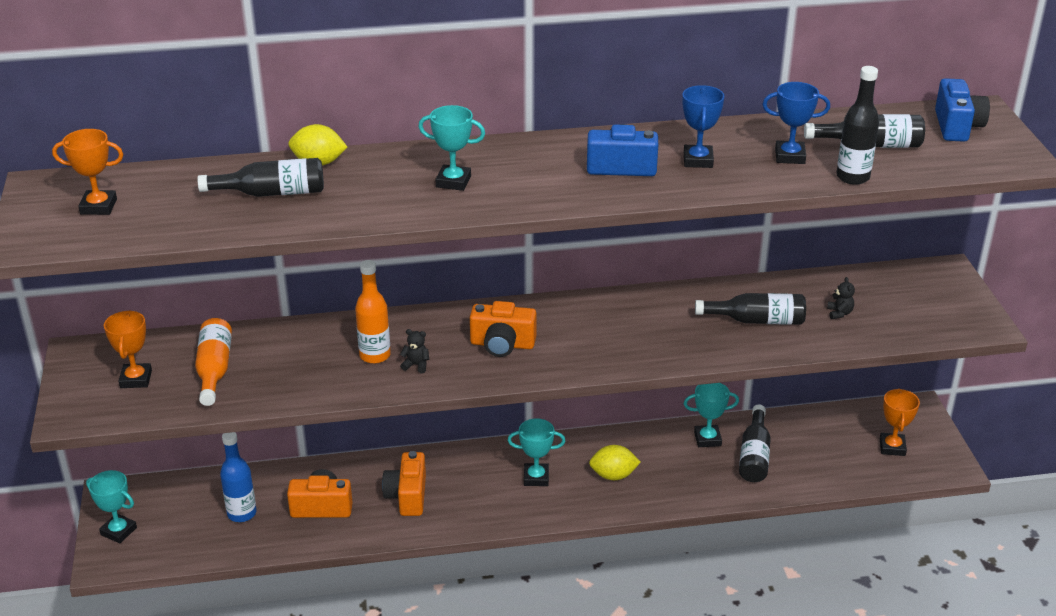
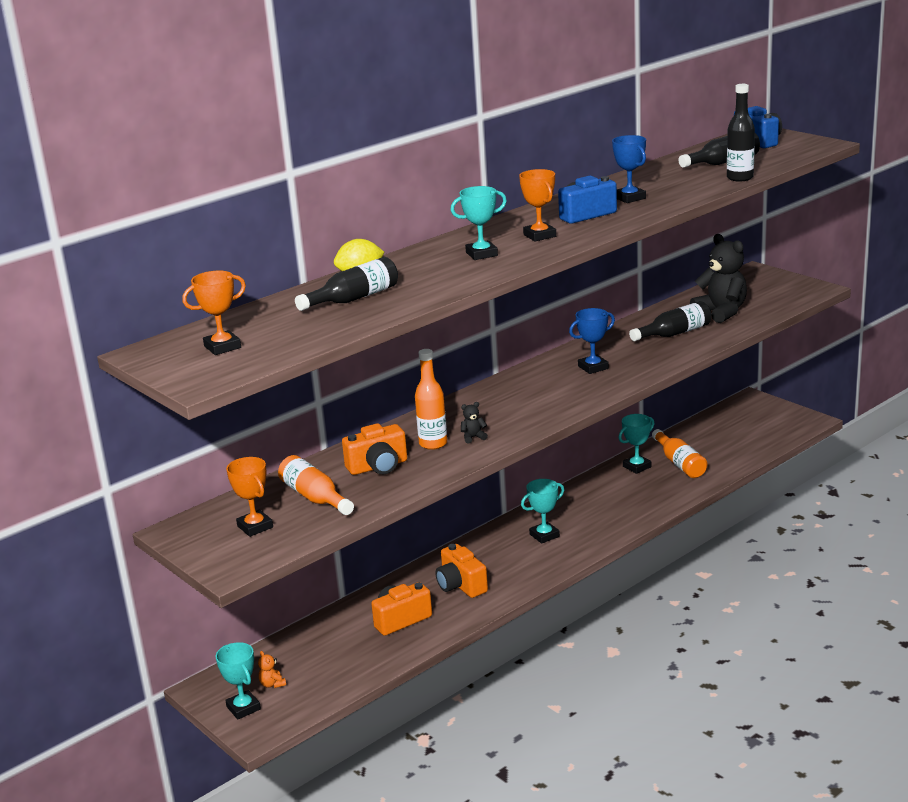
camera: 30 degrees left, 10 degrees down
(118, 531) = (243, 708): turquoise trophy -> turquoise trophy turned 60 degrees clockwise
(162, 519) = (272, 684): none -> orange teddy bear
(242, 513) = (338, 651): blue bottle -> none
(502, 344) = (520, 404): orange camera -> orange camera (378, 466)
(613, 475) = (598, 512): yellow lemon -> none
(754, 455) = (679, 463): black bottle -> orange bottle
(790, 156) = (684, 180): blue trophy -> blue trophy (593, 367)
(839, 313) = (721, 312): black teddy bear -> black teddy bear, size x2.46
(892, 447) = (761, 425): orange trophy -> orange trophy (539, 235)

